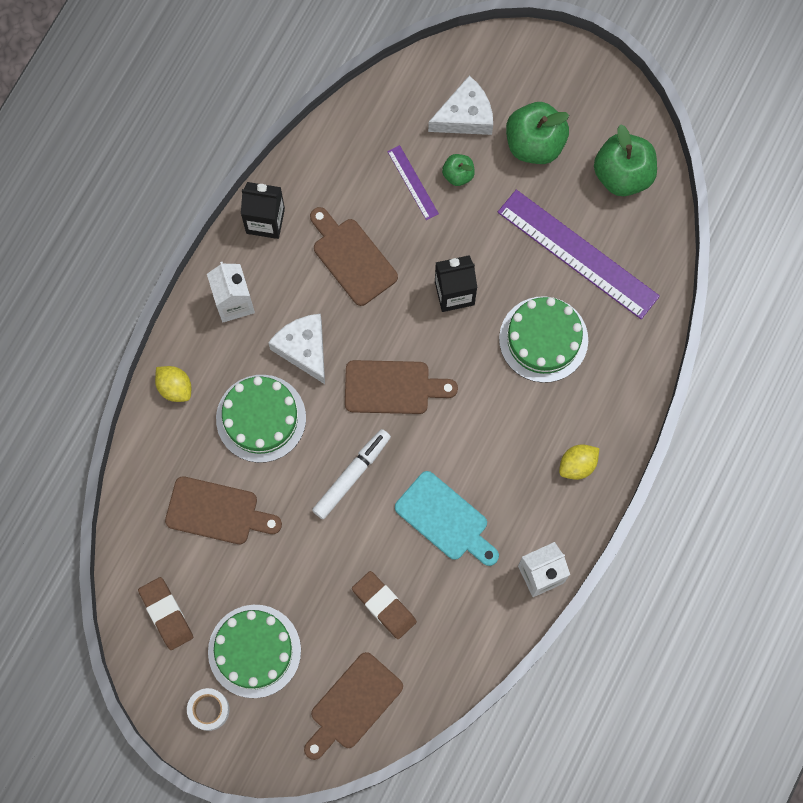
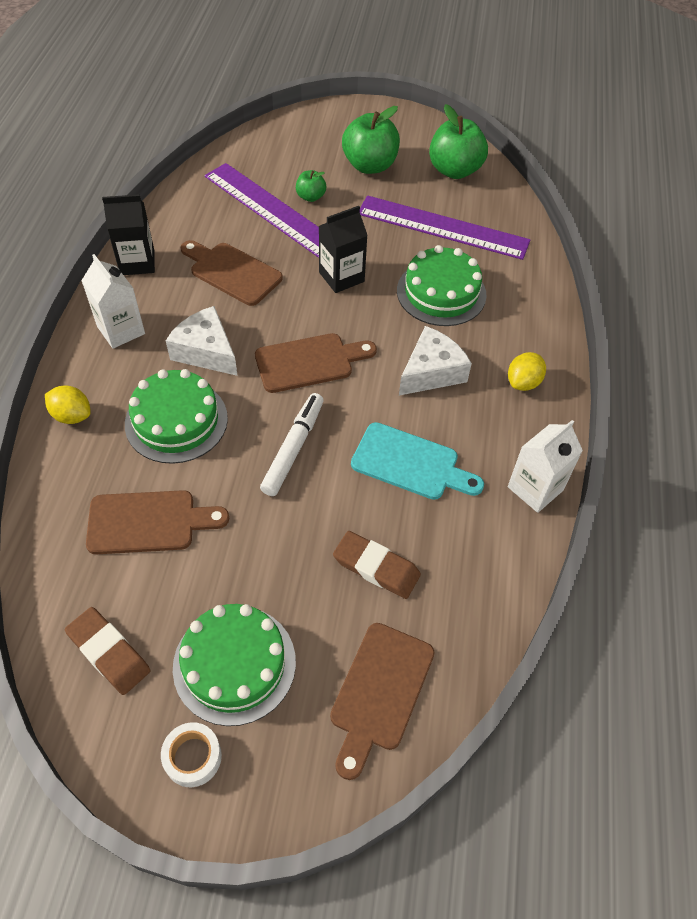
camera: 20 degrees left, 20 degrees down
(413, 182) = (271, 209): purple ruler -> purple ruler, size x2.15
(465, 116) = (301, 160): white cheese -> white cheese (431, 372)

